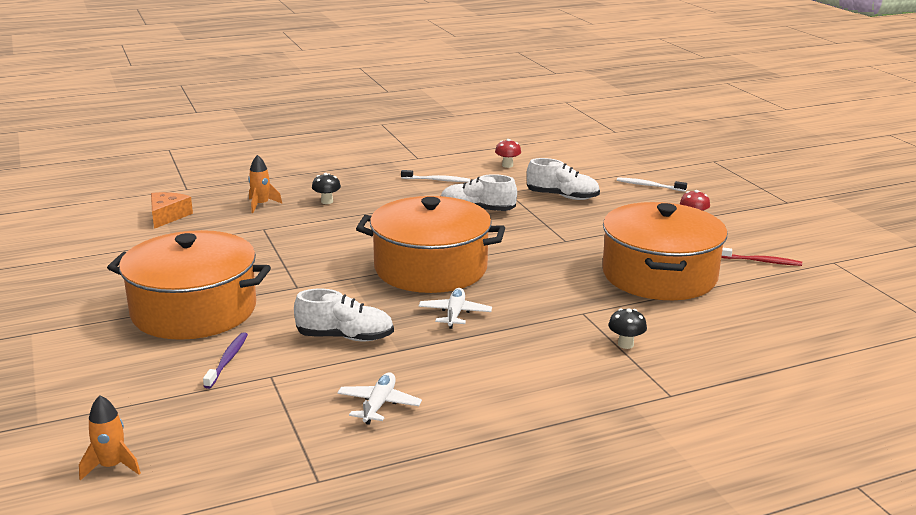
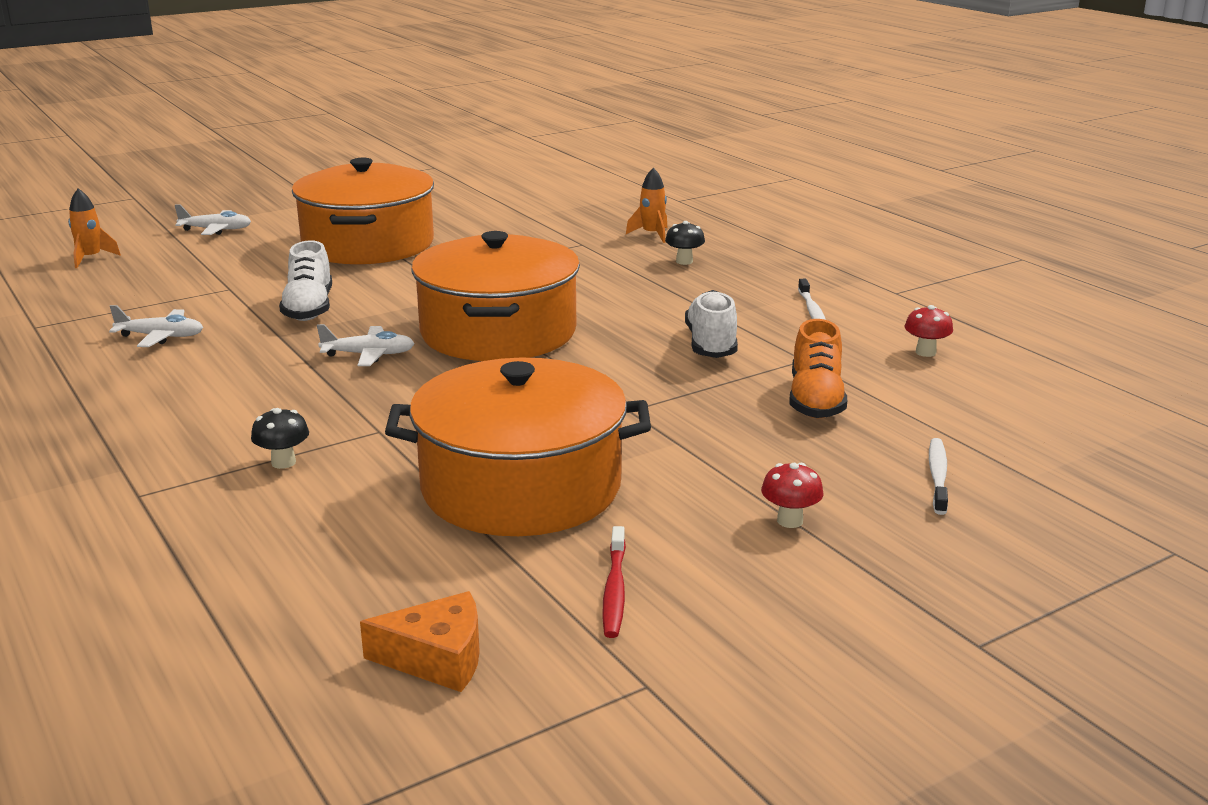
camera: 80 degrees right, 0 degrees up
(75, 390) = (216, 230): none -> white plane
(167, 216) = (594, 204): orange cheese -> orange cheese (437, 658)
(227, 360) = (262, 269): purple toothbrush -> none
(562, 196) = (815, 400): white shoe -> orange shoe

